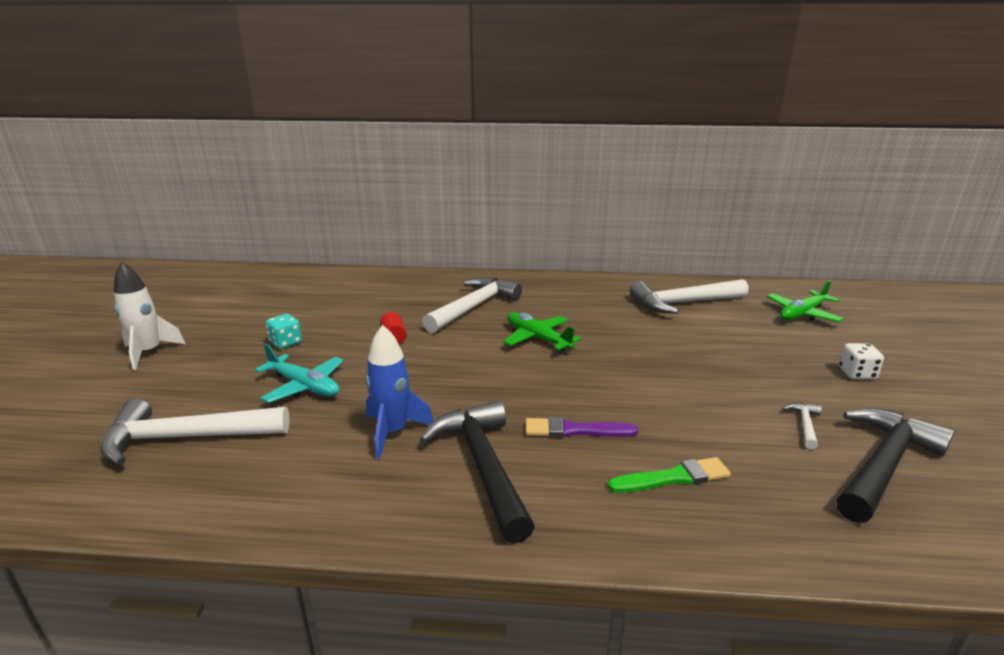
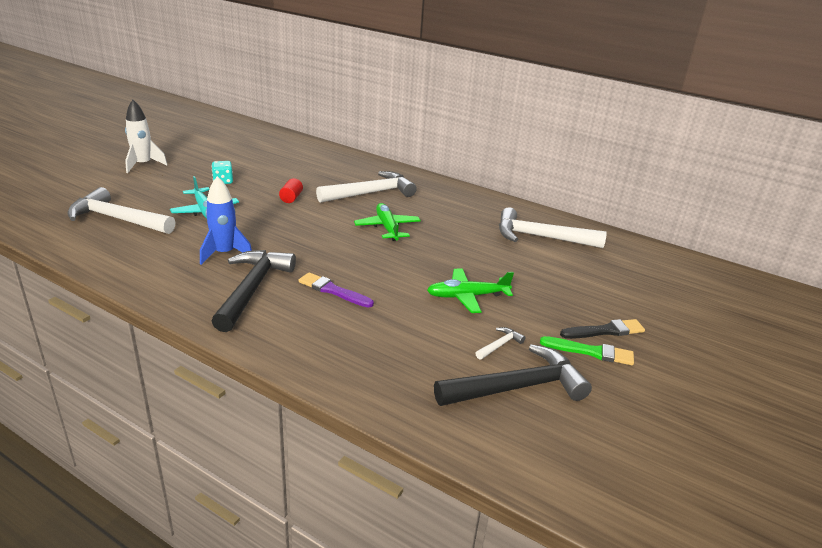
camera: 25 degrees right, 5 degrees up
(673, 478) = (357, 337): green brush -> green brush (590, 352)
(802, 314) = (636, 276): green plane -> green plane (467, 296)
(856, 373) = (605, 331): white dice -> black brush

